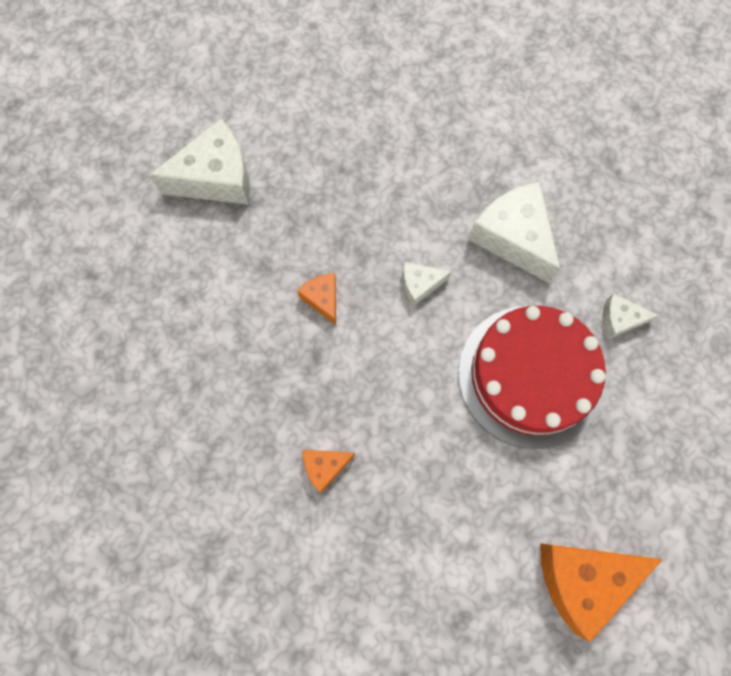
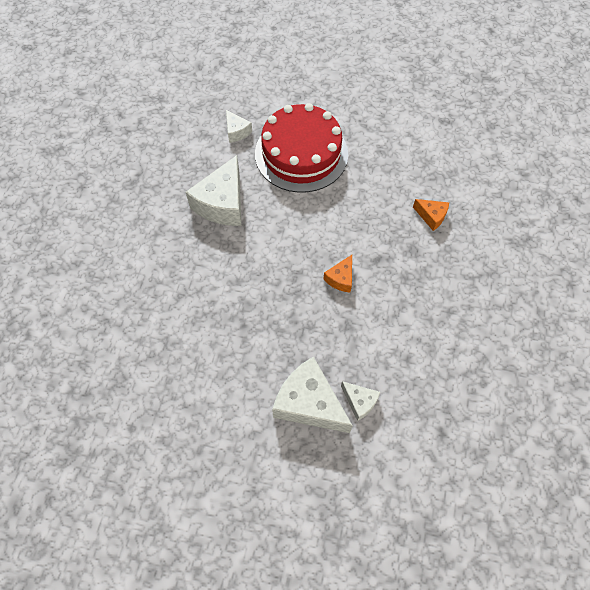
camera: 125 degrees left, 10 degrees down
(420, 285) = (290, 233): white cheese -> white cheese (359, 402)
(582, 579) = (383, 87): orange cheese -> none

